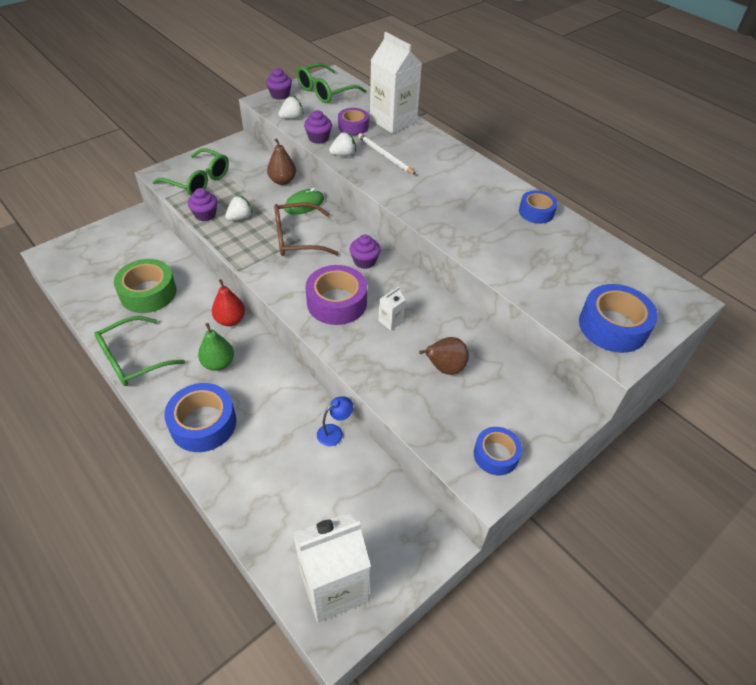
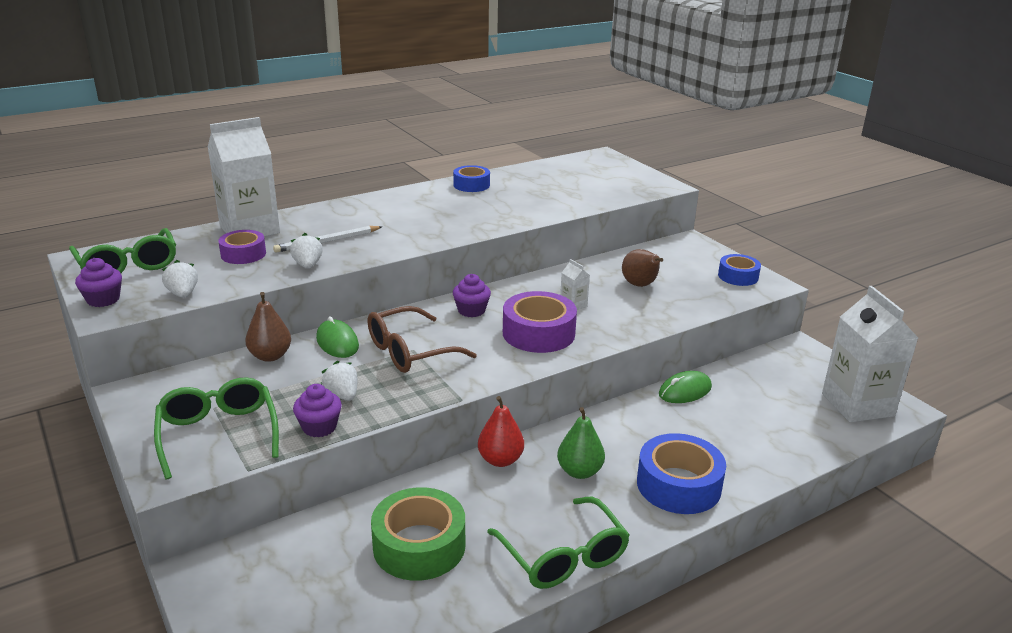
camera: 80 degrees left, 20 degrees down
(198, 180) = (218, 434): green glasses -> green glasses turned 60 degrees counterclockwise
(297, 238) = (410, 351): brown glasses -> brown glasses turned 60 degrees clockwise
(318, 138) = (255, 278): purple cupcake -> none
(334, 432) = (685, 391): blue lamp -> green mouse
(613, 326) = (631, 182): blue tape -> none

